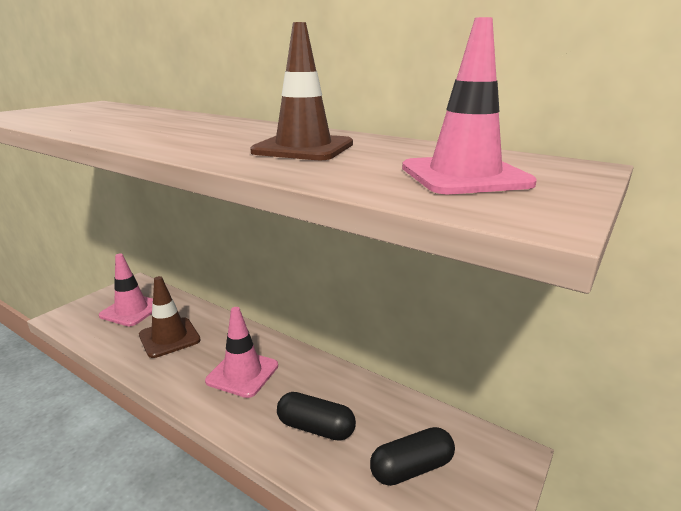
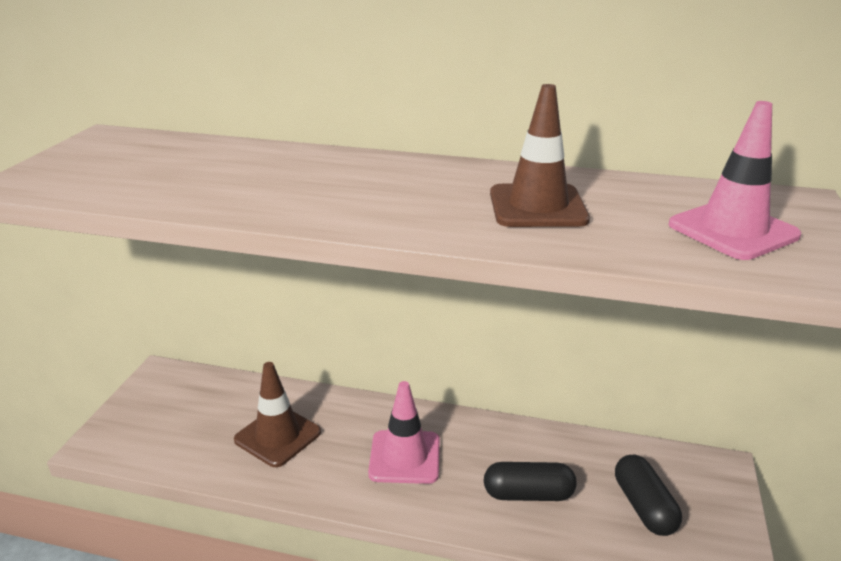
camera: 20 degrees left, 5 degrees up
(131, 310) = (192, 412): pink traffic cone -> none
(411, 468) = (644, 506): black capsule -> black capsule turned 60 degrees counterclockwise

